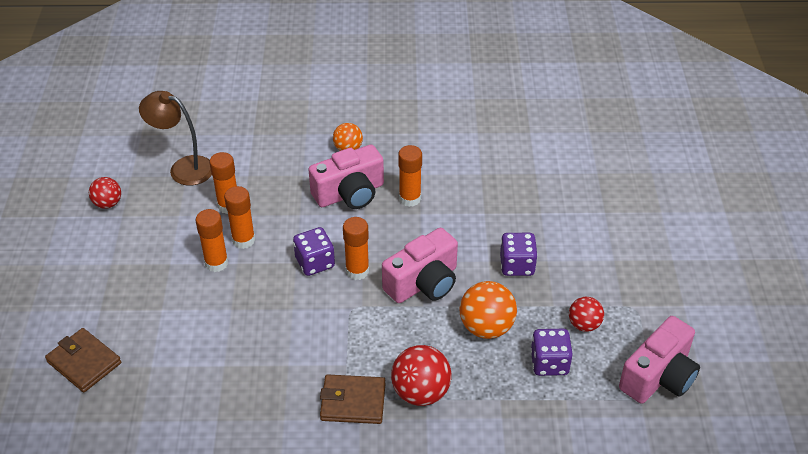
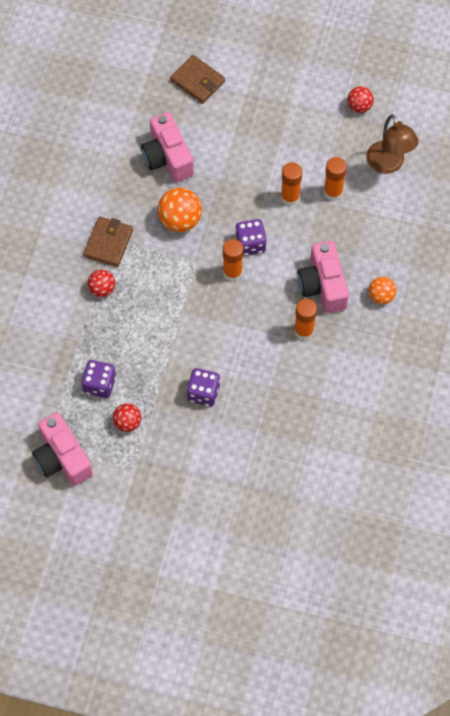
camera: 105 degrees right, 20 degrees up
(84, 362) = (197, 81): brown wallet -> brown wallet turned 75 degrees clockwise
(183, 168) = (388, 164): brown lamp -> brown lamp turned 120 degrees clockwise
(216, 263) = (270, 175): orange glue stick -> none
(421, 392) = (102, 289): red ball -> red ball, size x0.62
(423, 283) = (205, 317): pink camera -> pink camera (167, 157)
(486, 327) = (147, 350): orange ball -> orange ball (180, 220)

